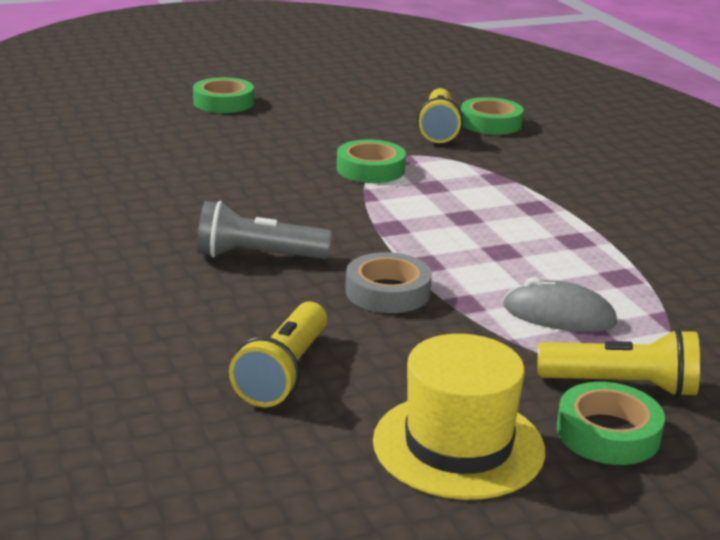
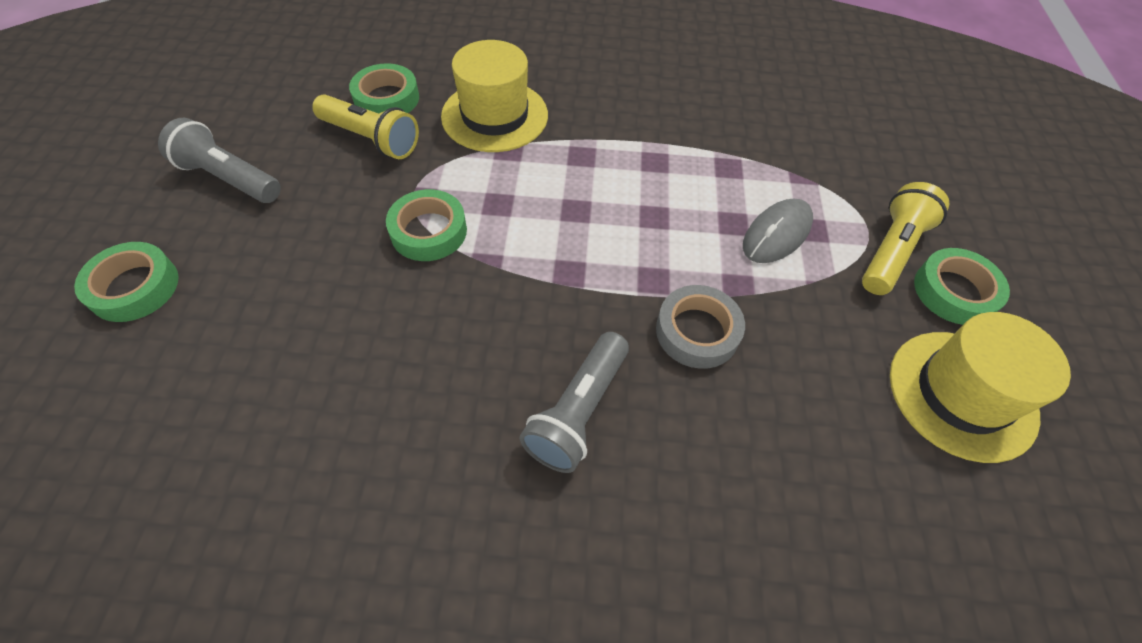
camera: 65 degrees left, 30 degrees up
(284, 373) = (824, 481): yellow flashlight -> none
(340, 100) = (229, 178): none -> grey flashlight
(532, 164) = (495, 116): none -> yellow hat

